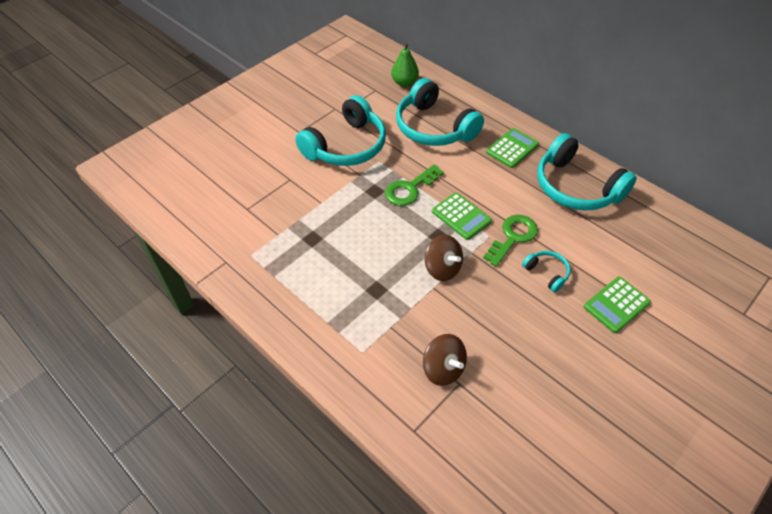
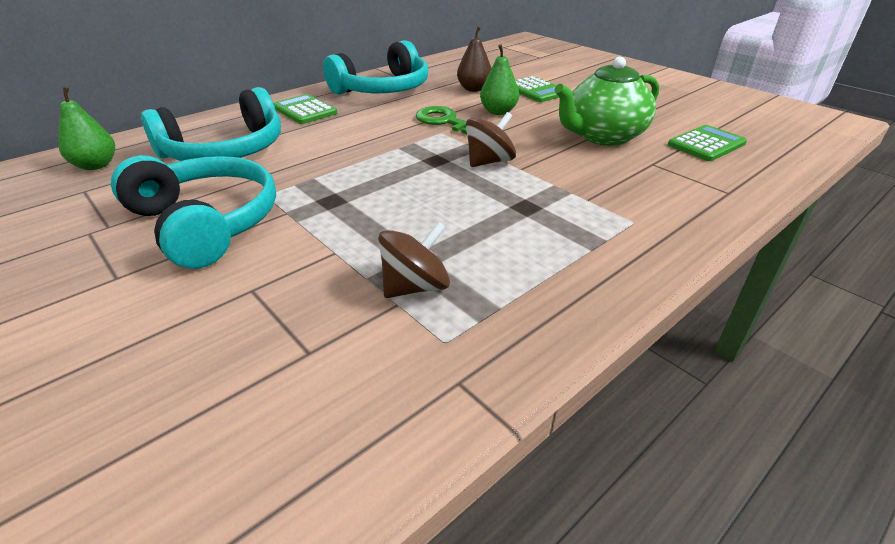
camera: 85 degrees left, 15 degrees down
(410, 189) = (340, 174): green key -> none
(443, 369) = (637, 171): brown spinning top -> brown spinning top (415, 286)
(461, 216) = (405, 145): green calculator -> green calculator (706, 144)
(509, 352) = (603, 136): none -> green teapot
(546, 273) = (498, 112): turquoise headphones -> green pear
(601, 253) = (474, 89): none -> brown pear

